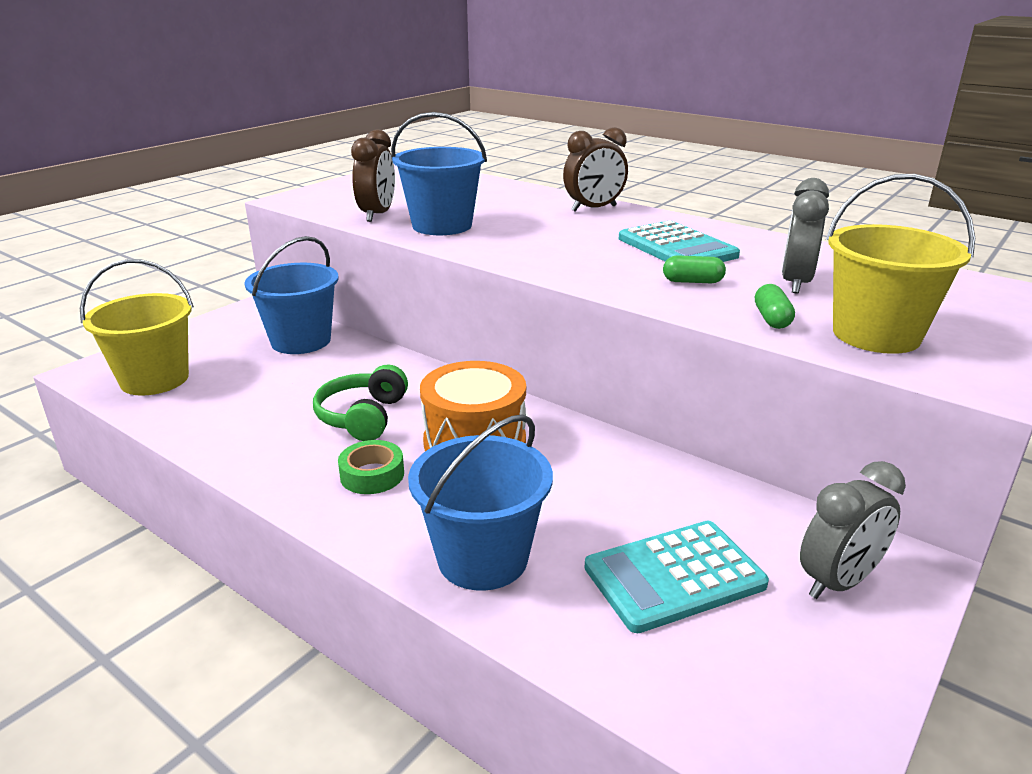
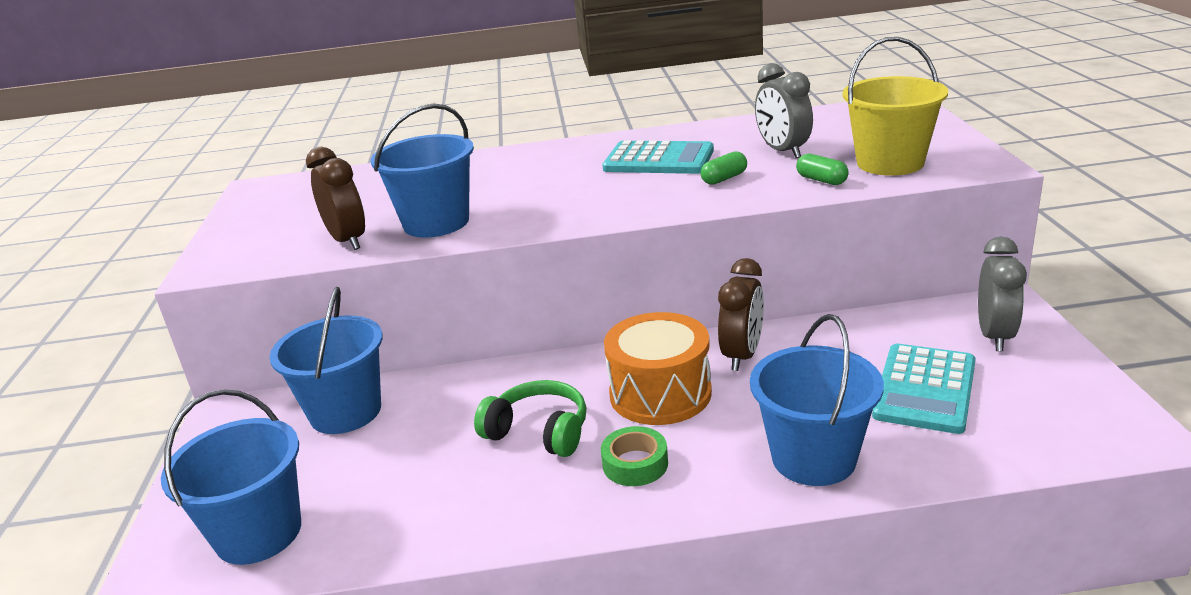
camera: 40 degrees left, 0 degrees up
(154, 379) = (258, 533): yellow bucket -> blue bucket
(363, 417) = (539, 432): green headphones -> green headphones turned 150 degrees clockwise
(594, 208) = (528, 156): brown clock -> brown clock (742, 355)

